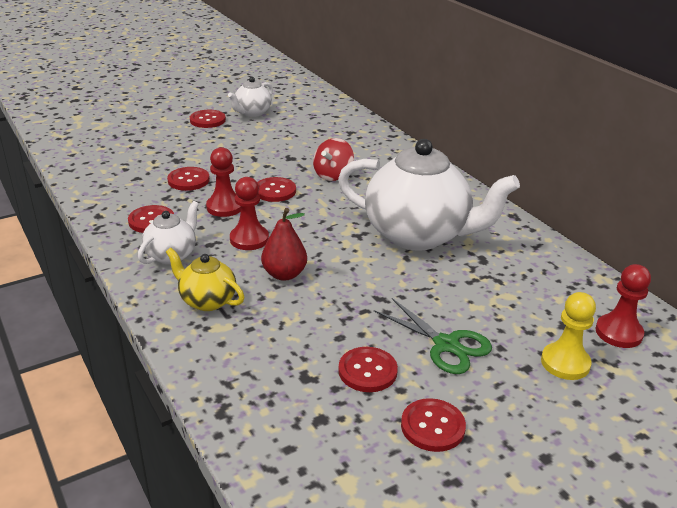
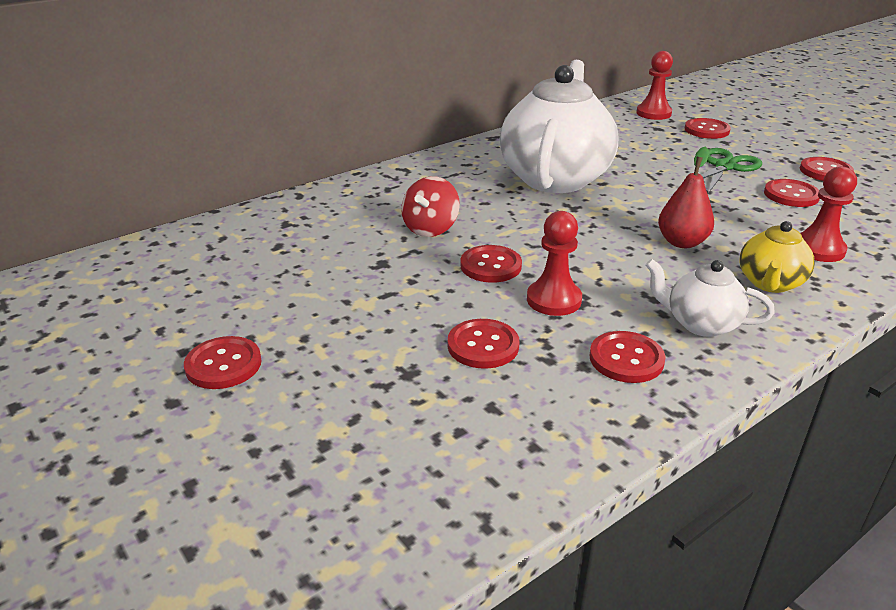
camera: 95 degrees left, 0 degrees up
(249, 239) = (625, 271): red pawn -> red pawn (818, 249)
(252, 113) = (193, 317): white teapot -> none
(333, 175) = (430, 228): red spinning top -> red spinning top turned 90 degrees clockwise
(565, 363) = (706, 130): yellow pawn -> red button

